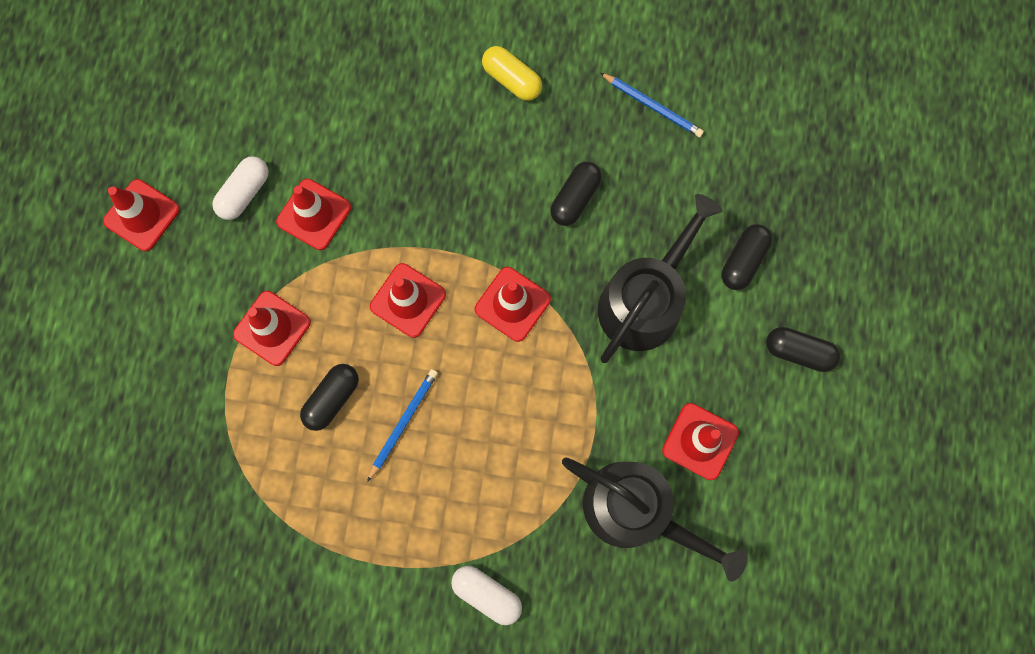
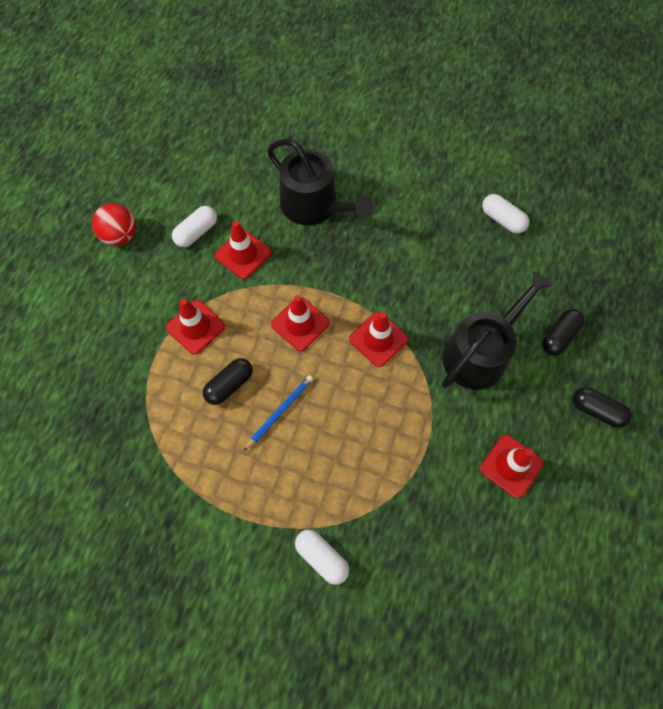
camera: 10 degrees right, 10 degrees down
(142, 215) = (120, 236): red traffic cone -> red ball
(512, 80) = (402, 187): yellow capsule -> none
(575, 198) = (436, 273): black capsule -> none
(637, 511) = (453, 512): black watering can -> black watering can (314, 206)
(652, 106) = (502, 220): blue pencil -> white capsule

